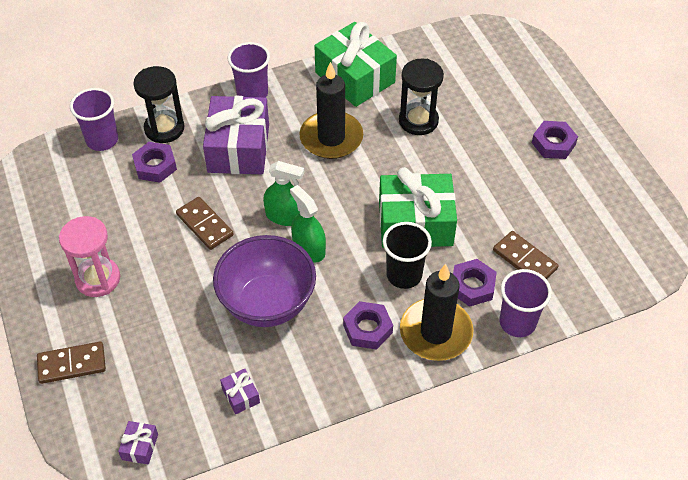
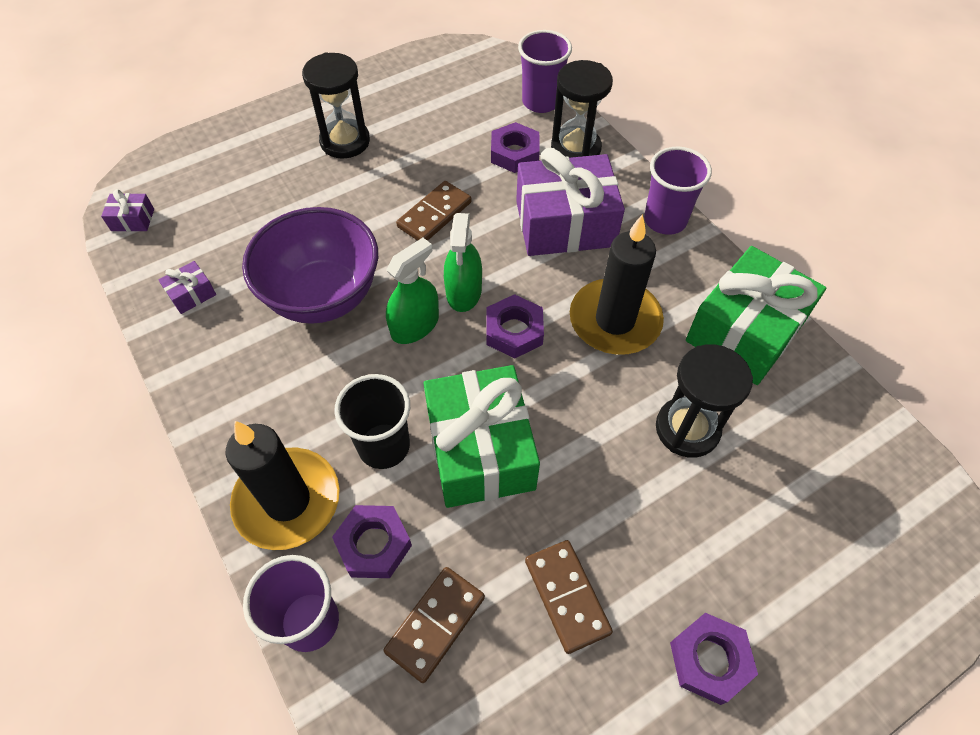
camera: 80 degrees right, 5 degrees up
(72, 364) = (235, 146): brown domino -> brown domino (567, 596)
(98, 279) = (345, 141): pink hourglass -> black hourglass
(367, 329) = (290, 412): purple nut -> purple nut (514, 331)

